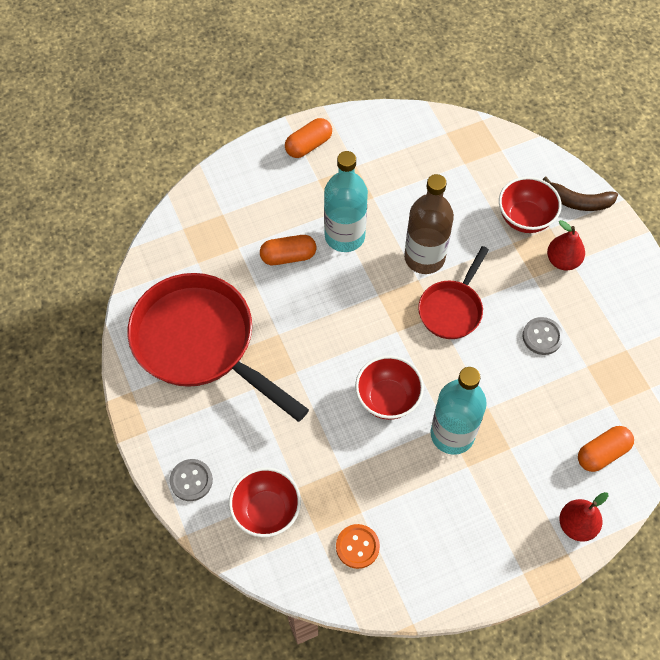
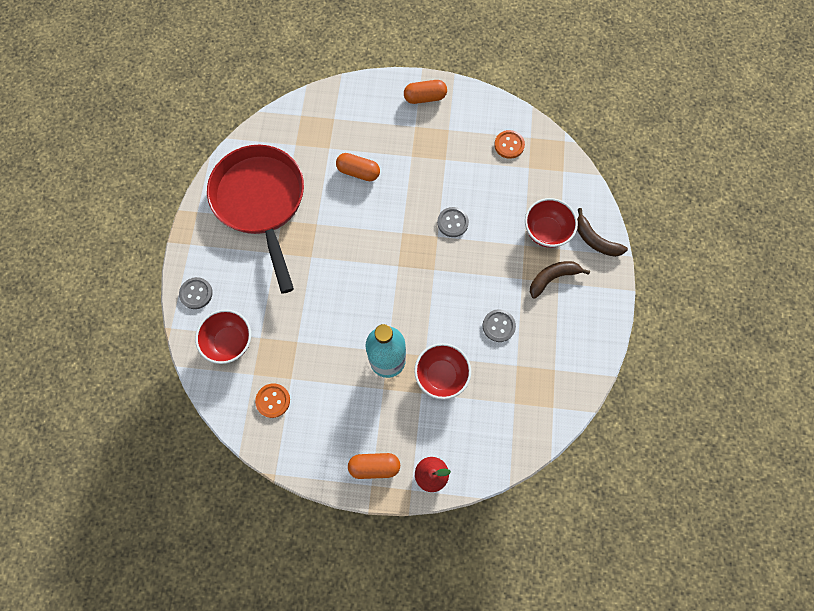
camera: 30 degrees right, 10 degrees up
(344, 236) = (406, 177): turquoise bottle -> none
(387, 398) = (360, 310): red bowl -> red bowl (441, 375)
(424, 257) = (452, 222): brown bottle -> grey button
(429, 151) = (509, 145): none -> orange button
(452, 309) = (447, 270): red pan -> none
(562, 260) = (552, 278): red pear -> brown banana
(602, 453) = (484, 434): orange capsule -> orange capsule (374, 466)

